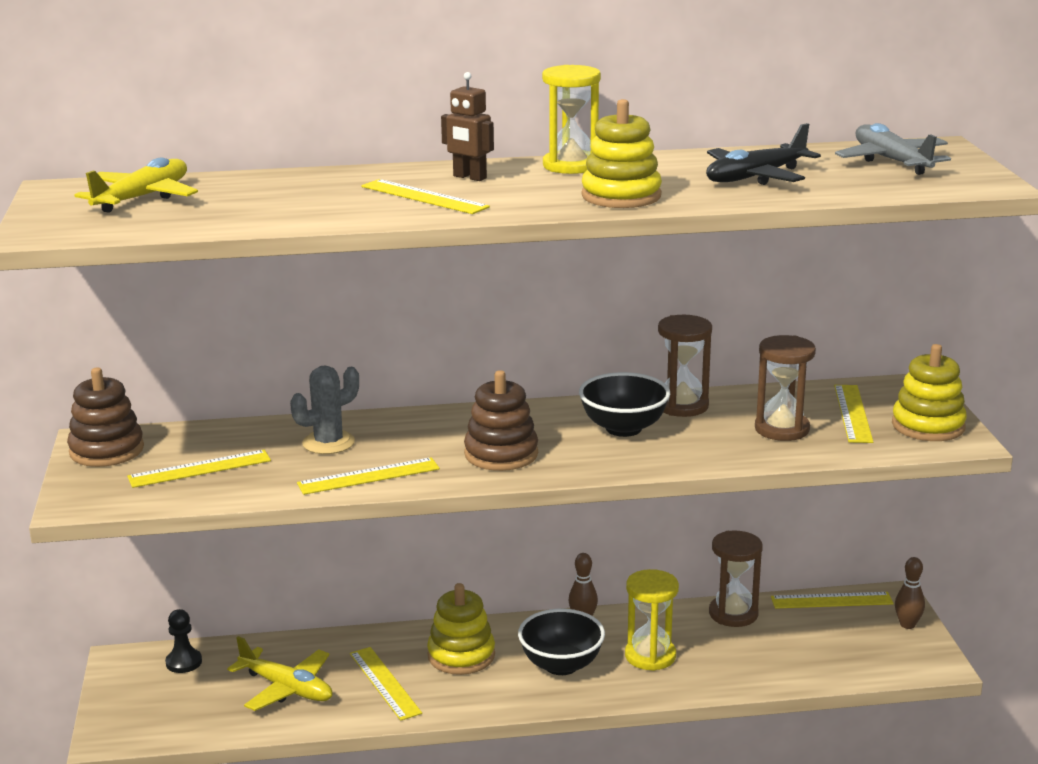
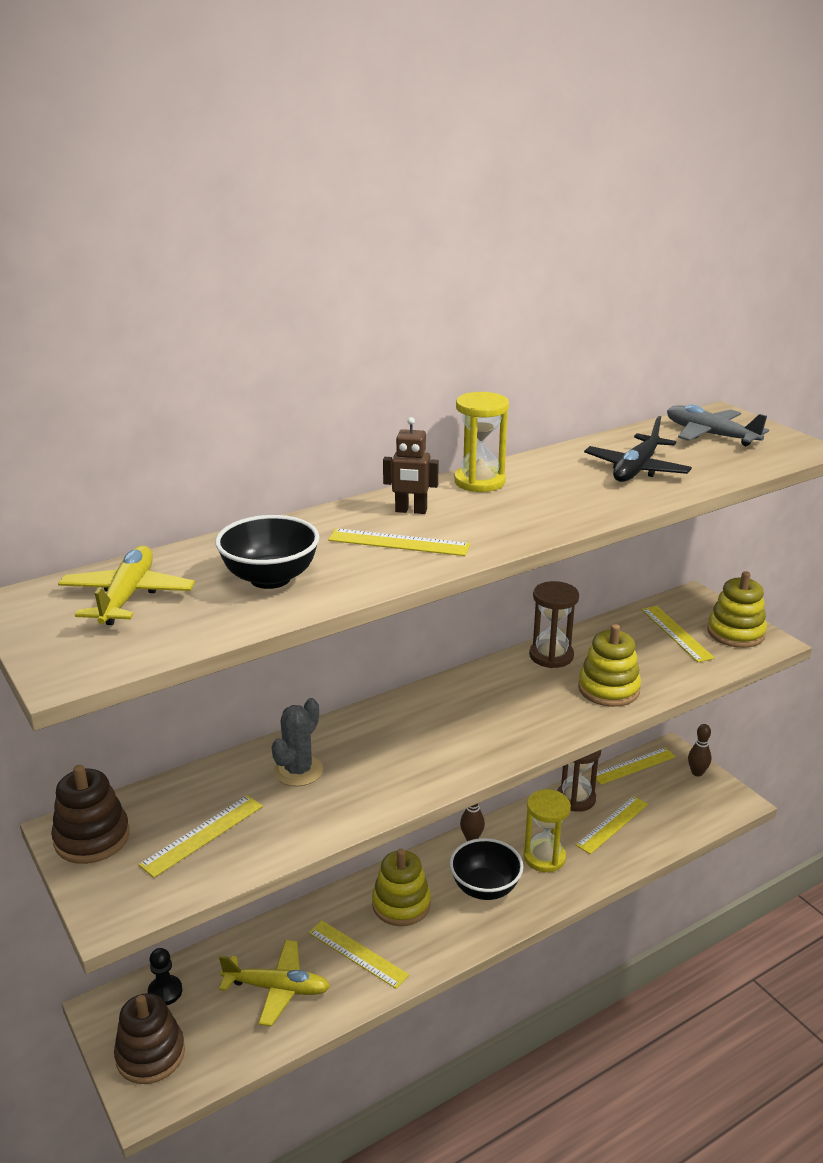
camera: 25 degrees left, 5 degrees up
(368, 476) = (364, 800): yellow ruler -> yellow ruler (612, 824)
(501, 454) = (455, 743): brown stacking toy -> brown stacking toy (150, 1054)
(621, 196) = (561, 510): yellow stacking toy -> yellow stacking toy (608, 689)
(623, 428) = (527, 690): black bowl -> black bowl (270, 578)
(782, 429) = (641, 661): brown hourglass -> none

